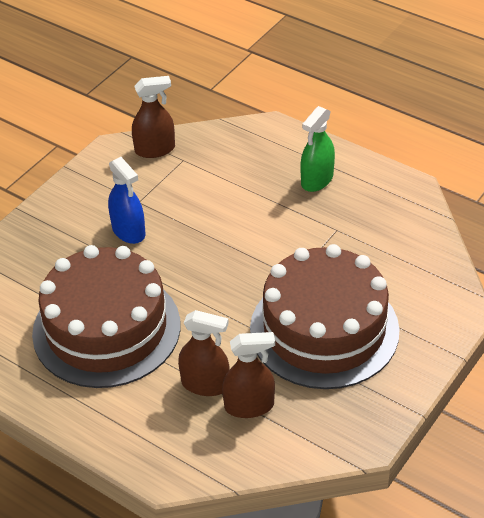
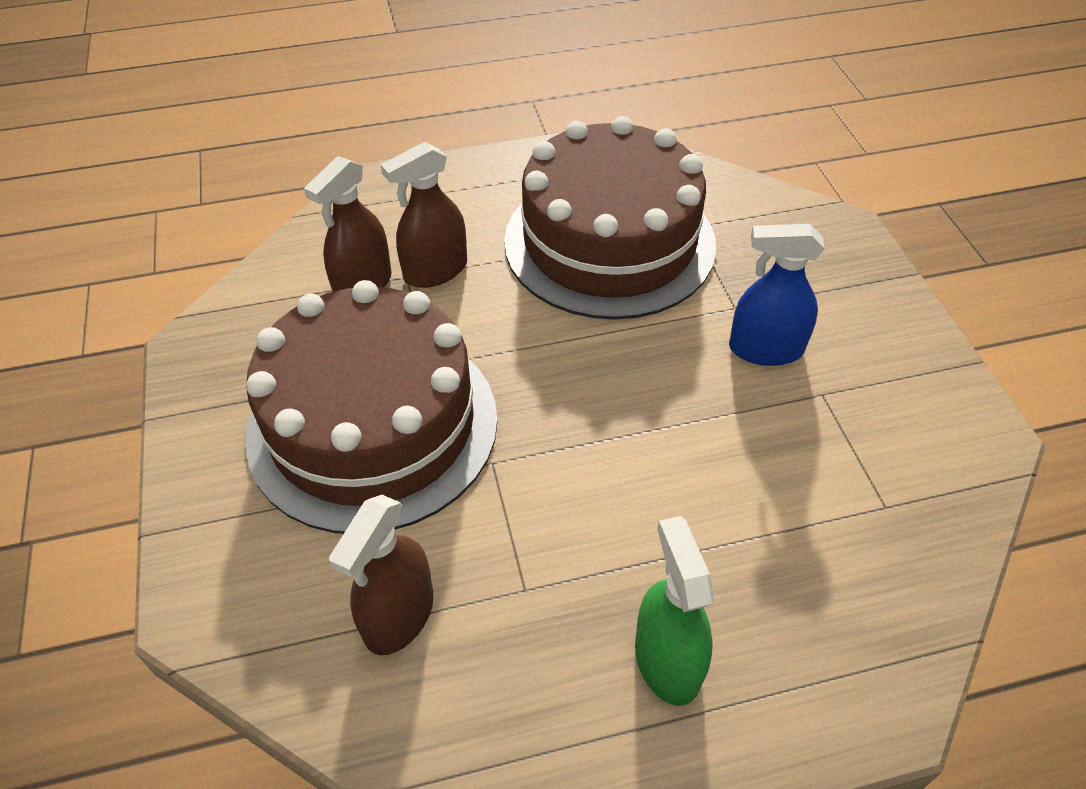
camera: 130 degrees right, 5 degrees up
(155, 149) = (944, 487): brown spray bottle -> brown spray bottle (399, 615)

